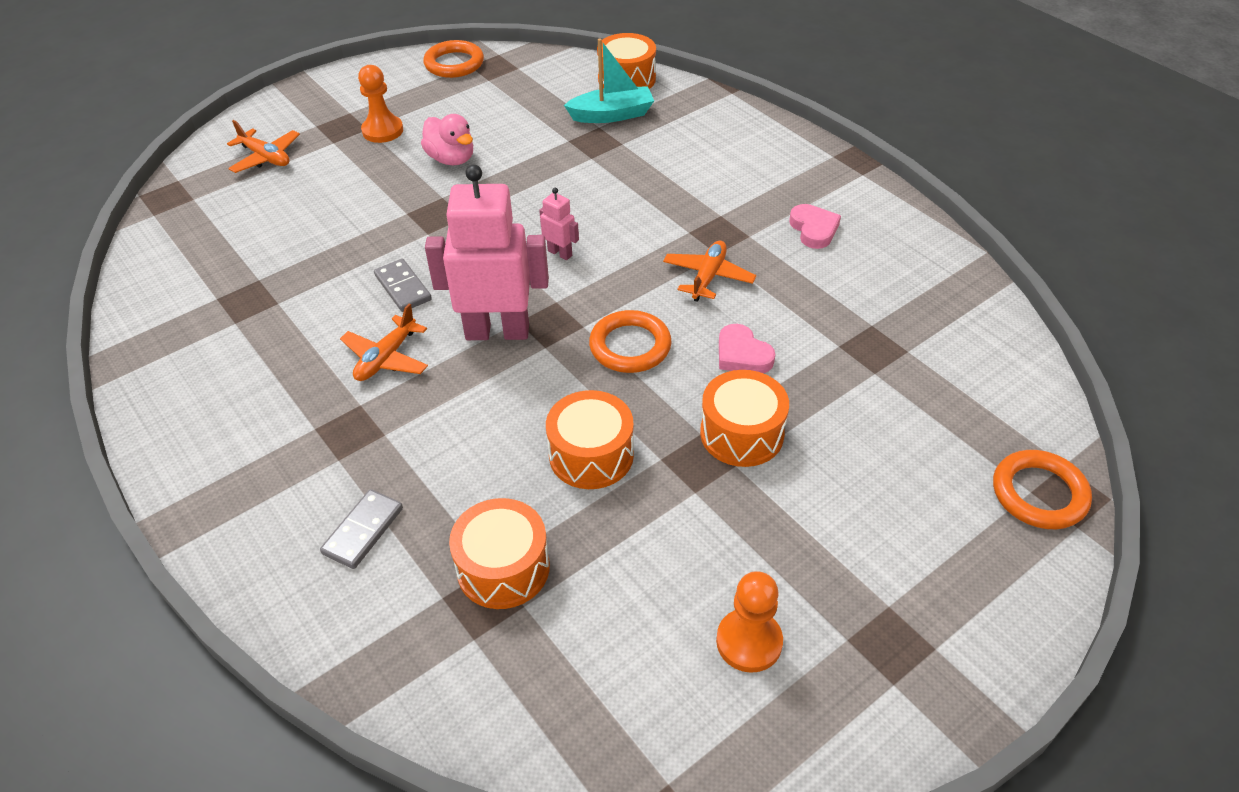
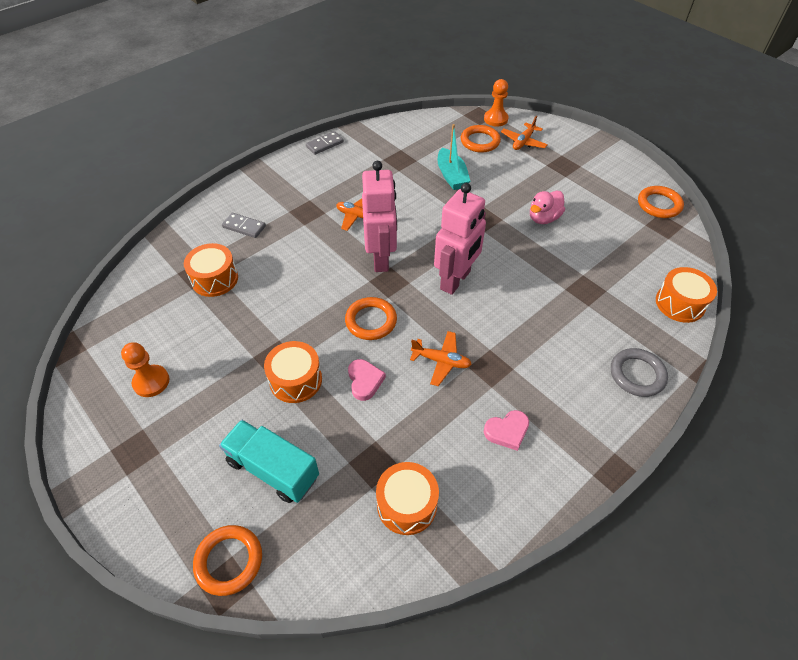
camera: 85 degrees right, 5 degrees up
(242, 202) = (480, 141): none -> orange ring
(382, 131) = (565, 183): orange pawn -> orange pawn (495, 119)
(403, 288) = (415, 214): grey domino -> grey domino (324, 144)
(560, 253) = (455, 280): pink robot -> pink robot, size x2.31
(591, 455) = (284, 308): orange drum -> orange drum (407, 504)
(612, 115) = (624, 297): turquoise boat -> turquoise boat (451, 176)
(729, 125) = (637, 374): none -> grey ring
(742, 355) = (365, 381): pink heart -> pink heart turned 120 degrees clockwise
(897, 453) = (273, 469): none -> turquoise truck

